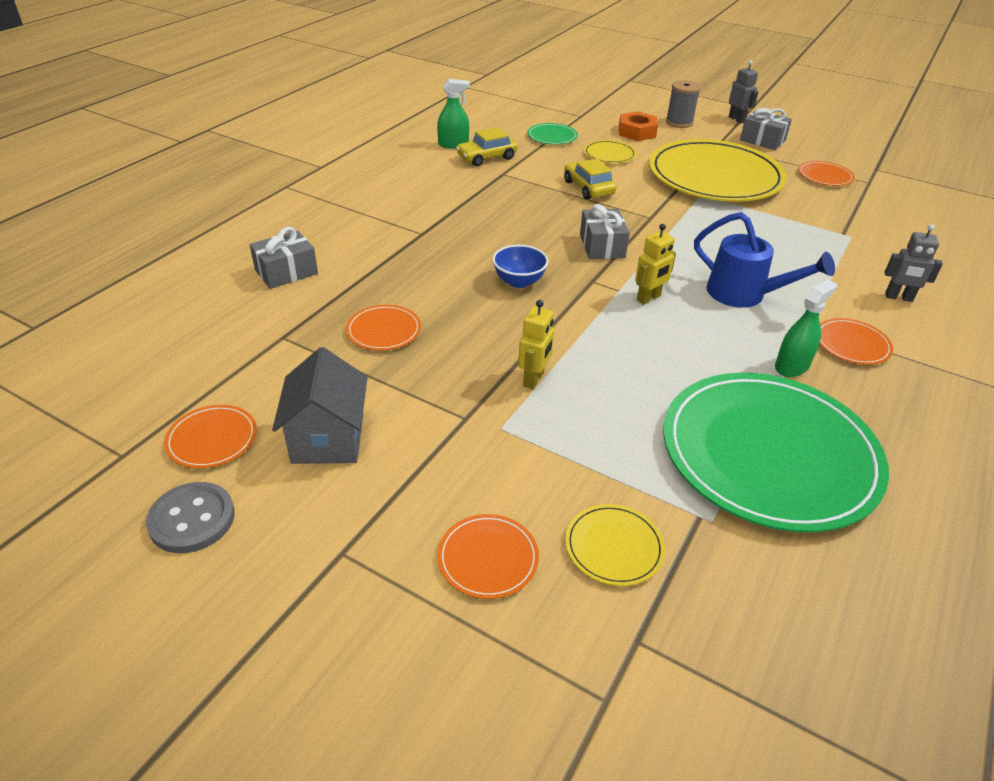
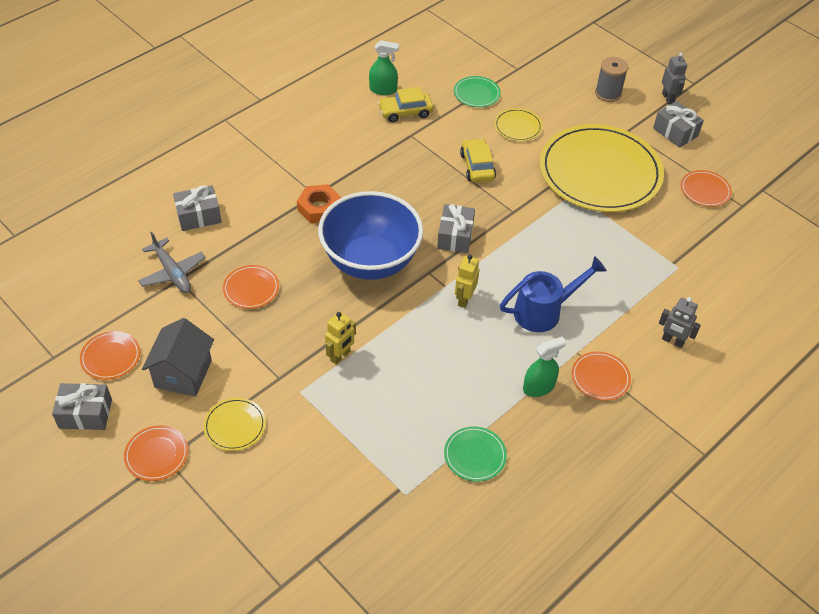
camera: 15 degrees right, 10 degrees up
(192, 519) = (85, 414): grey button -> grey gift
(271, 331) = (172, 272): none -> grey plane
(488, 558) = (252, 484): orange plate -> orange plate (156, 454)
(519, 281) = (370, 261): blue bowl -> blue bowl, size x2.30
(614, 547) = (333, 496): yellow plate -> yellow plate (235, 425)
(637, 132) = (559, 100): orange nut -> orange nut (319, 208)
(648, 298) = (464, 299): yellow robot -> yellow robot turned 135 degrees clockwise
(744, 294) = (544, 311): blue watering can -> blue watering can turned 75 degrees counterclockwise
(769, 454) = (475, 455): green plate -> green plate, size x0.41

